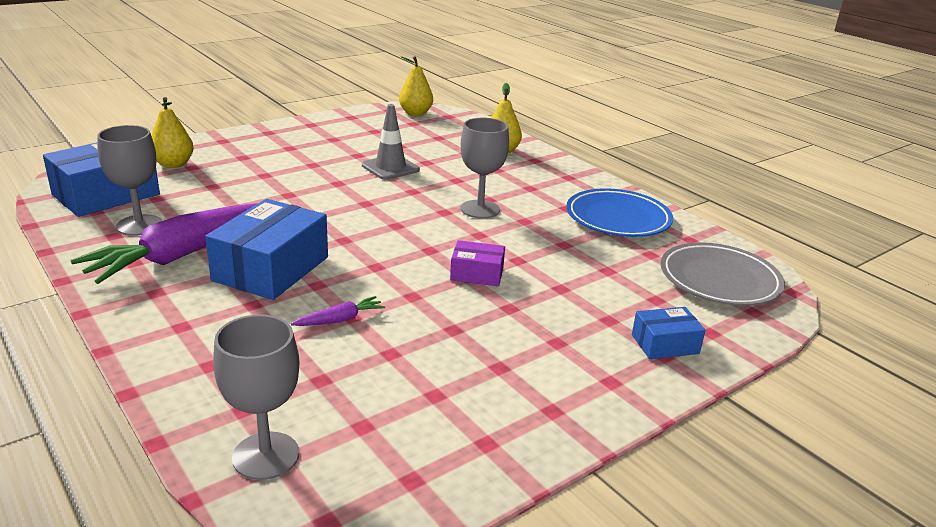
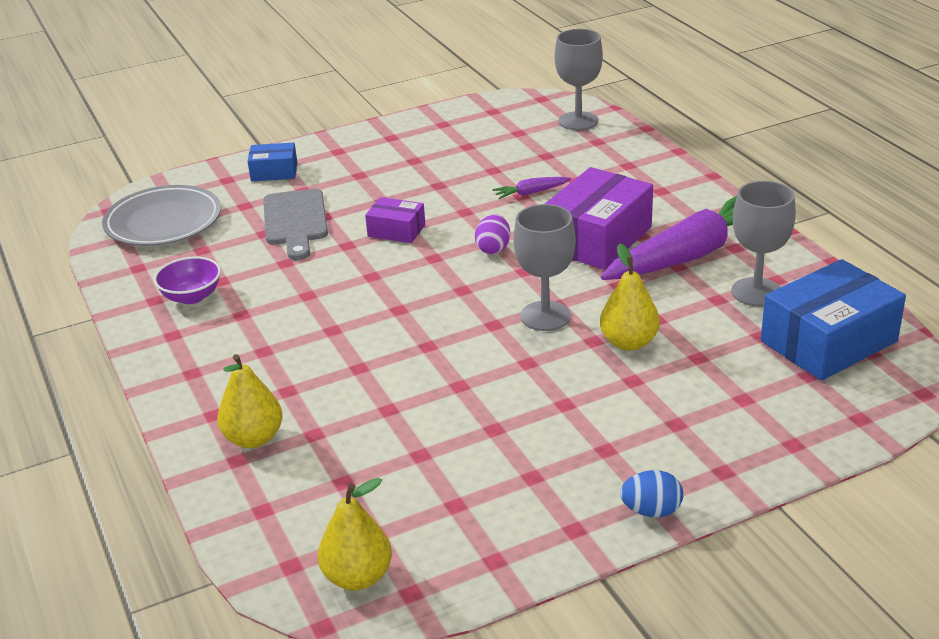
camera: 165 degrees left, 5 degrees up
(173, 164) = (774, 405): yellow pear -> yellow pear (629, 342)
(269, 129) = (651, 511): none -> blue egg
(271, 269) = (597, 238): blue box -> purple box
(375, 258) = (493, 249): none -> purple egg
(390, 168) = (448, 395): grey traffic cone -> none
(480, 209) = (352, 312): grey goblet -> grey goblet (545, 316)
(586, 282) = (295, 221): none -> grey cutting board
(618, 218) = (191, 297): blue plate -> purple bowl

